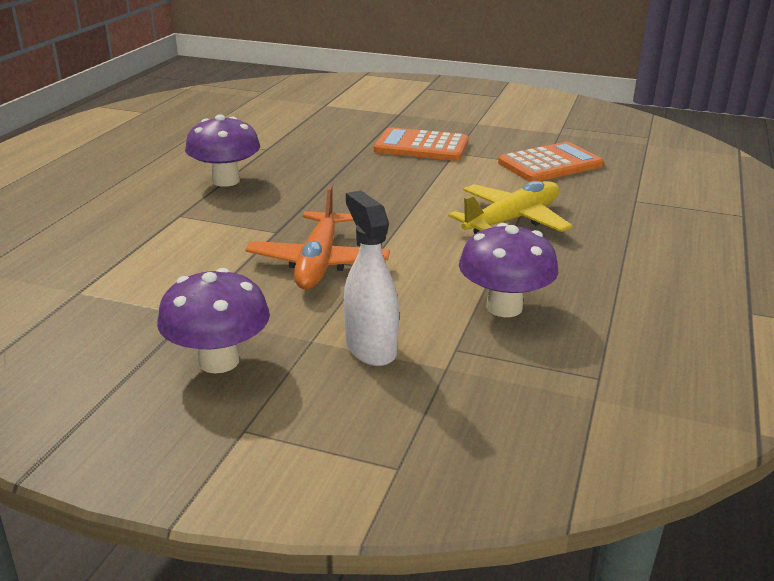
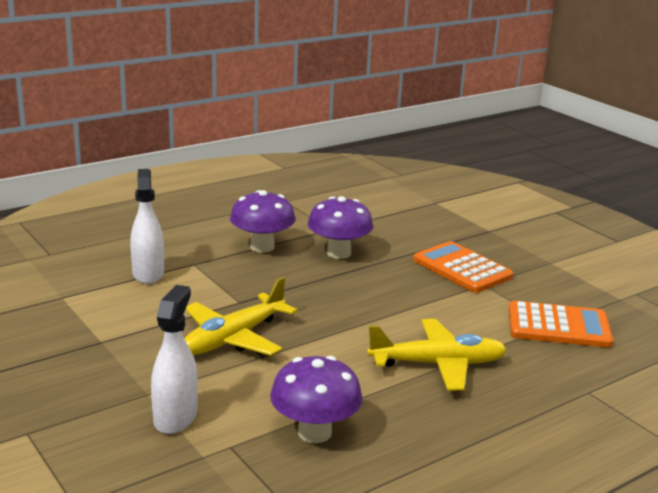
camera: 35 degrees right, 5 degrees down
(145, 238) = (148, 274): none -> white spray bottle
(219, 361) = (74, 381): purple mushroom -> purple mushroom (338, 253)
(318, 263) = (233, 338): orange plane -> yellow plane

